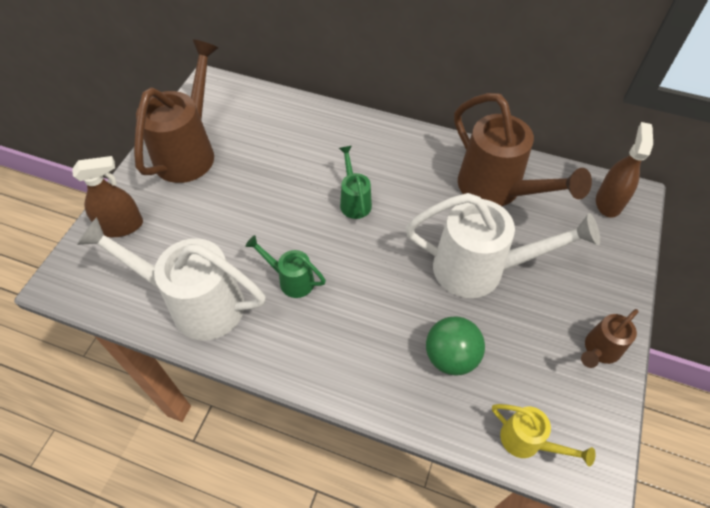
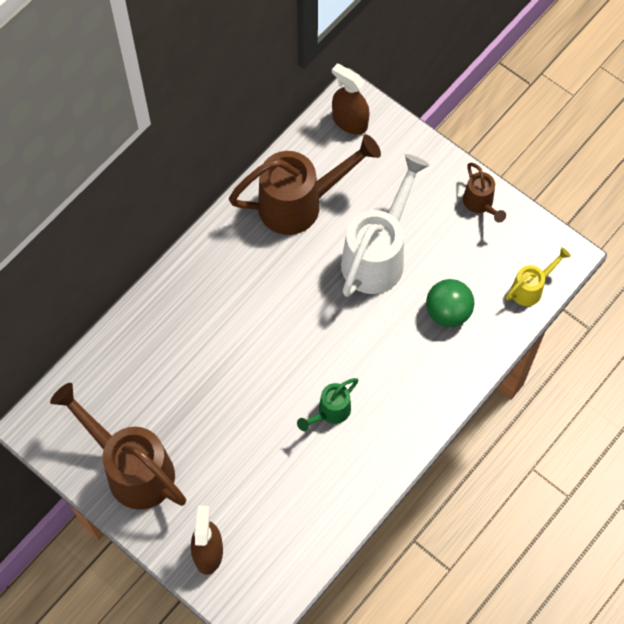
camera: 70 degrees left, 10 degrees up
(196, 303) = (324, 499): white watering can -> none
(354, 201) = (263, 330): green watering can -> none

